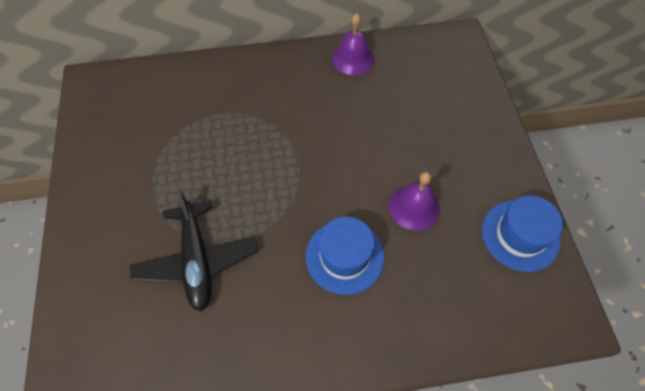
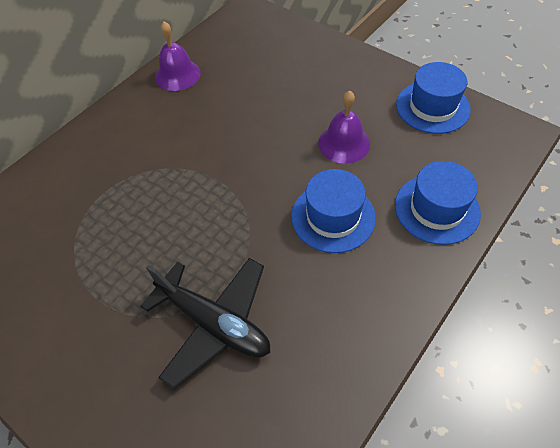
camera: 40 degrees left, 5 degrees down
(426, 318) = (437, 209): none -> blue hat

